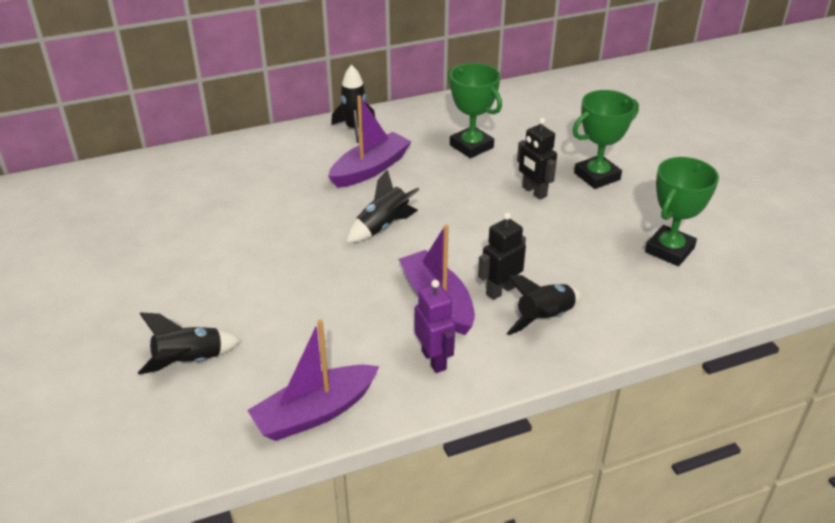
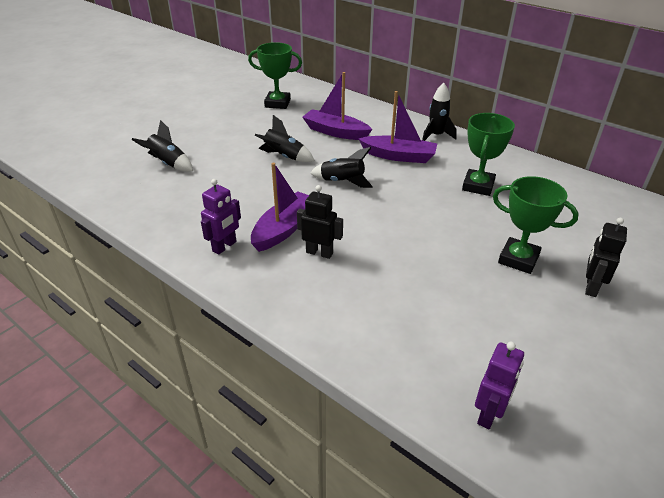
camera: 60 degrees right, 0 degrees up
(315, 412) = (150, 217): purple boat -> purple boat (335, 132)
(534, 192) = (456, 232): black robot -> black robot (591, 287)
(544, 318) = (305, 284): black rocket -> black rocket (284, 157)
(669, 250) = (459, 333): green trophy -> green trophy (277, 103)
(763, 274) = (489, 414): none -> purple robot

